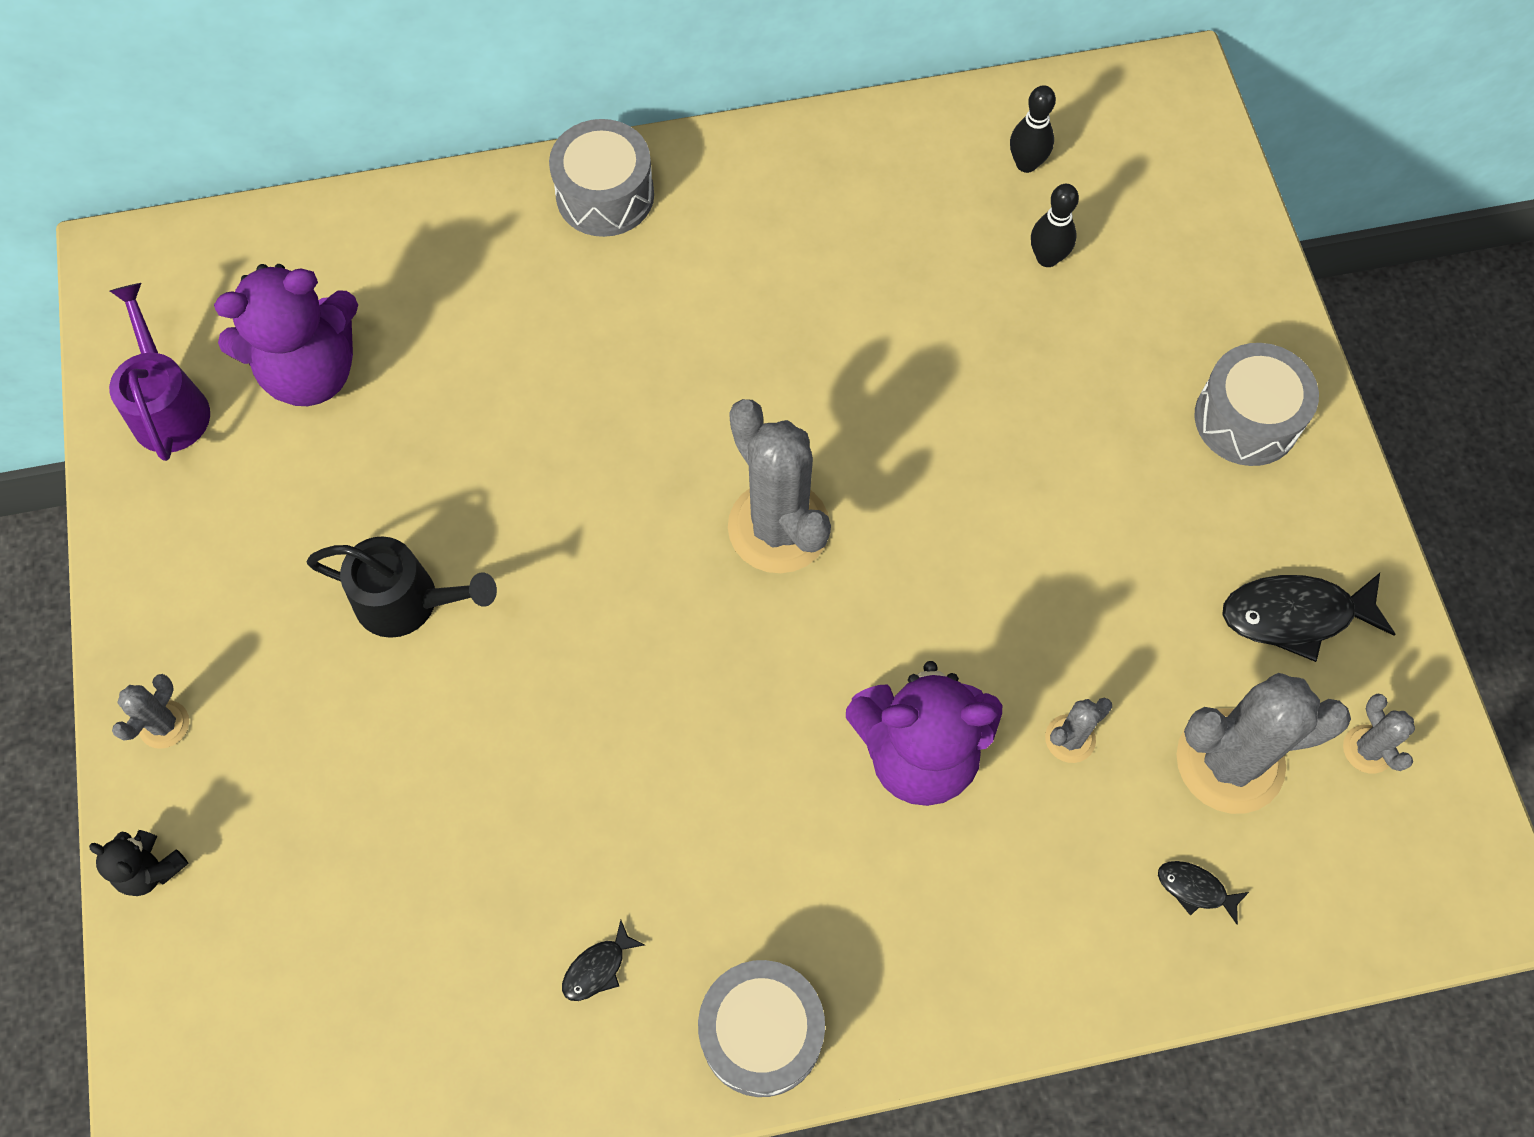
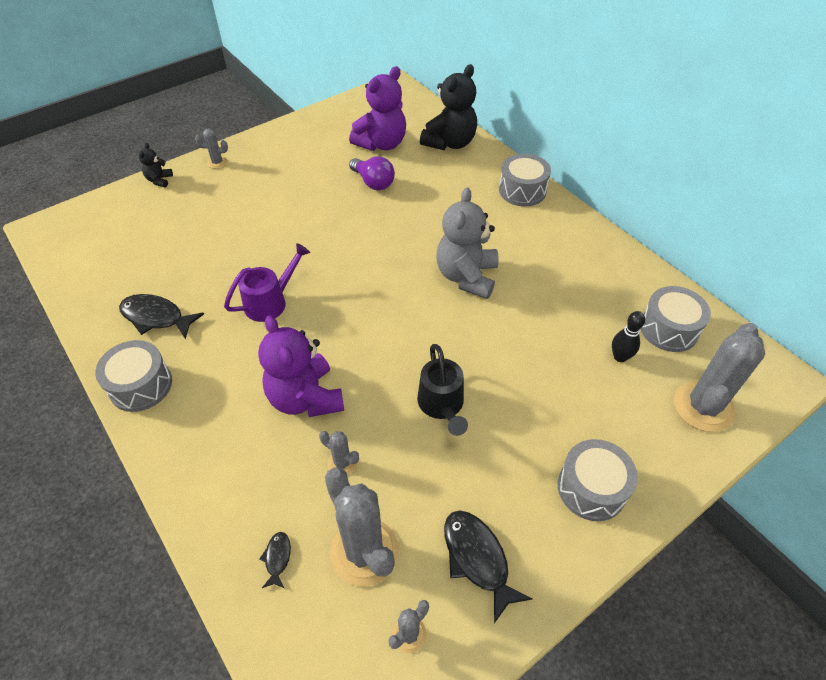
camera: 65 degrees right, 15 degrees down
(168, 405) = (345, 117): purple watering can -> purple watering can (271, 301)
(311, 371) = (381, 144): purple teddy bear -> purple teddy bear turned 90 degrees counterclockwise
(389, 247) = (450, 143): none -> black teddy bear
(409, 602) = (297, 204): black watering can -> black watering can (442, 406)
(428, 436) = (373, 182): none -> purple light bulb
(598, 968) = (156, 317): black fish -> black fish, size x2.00
(773, 388) = (466, 276): none -> grey teddy bear
(778, 527) = (396, 303): grey cactus -> grey cactus (703, 406)
(1026, 164) = (669, 329): black bowling pin -> grey drum

